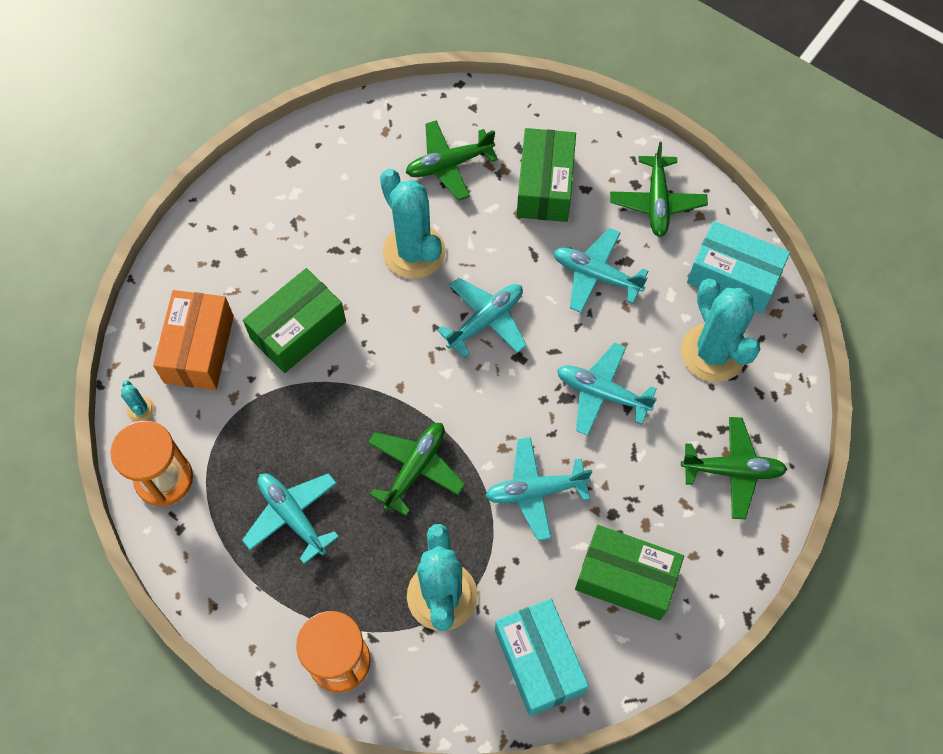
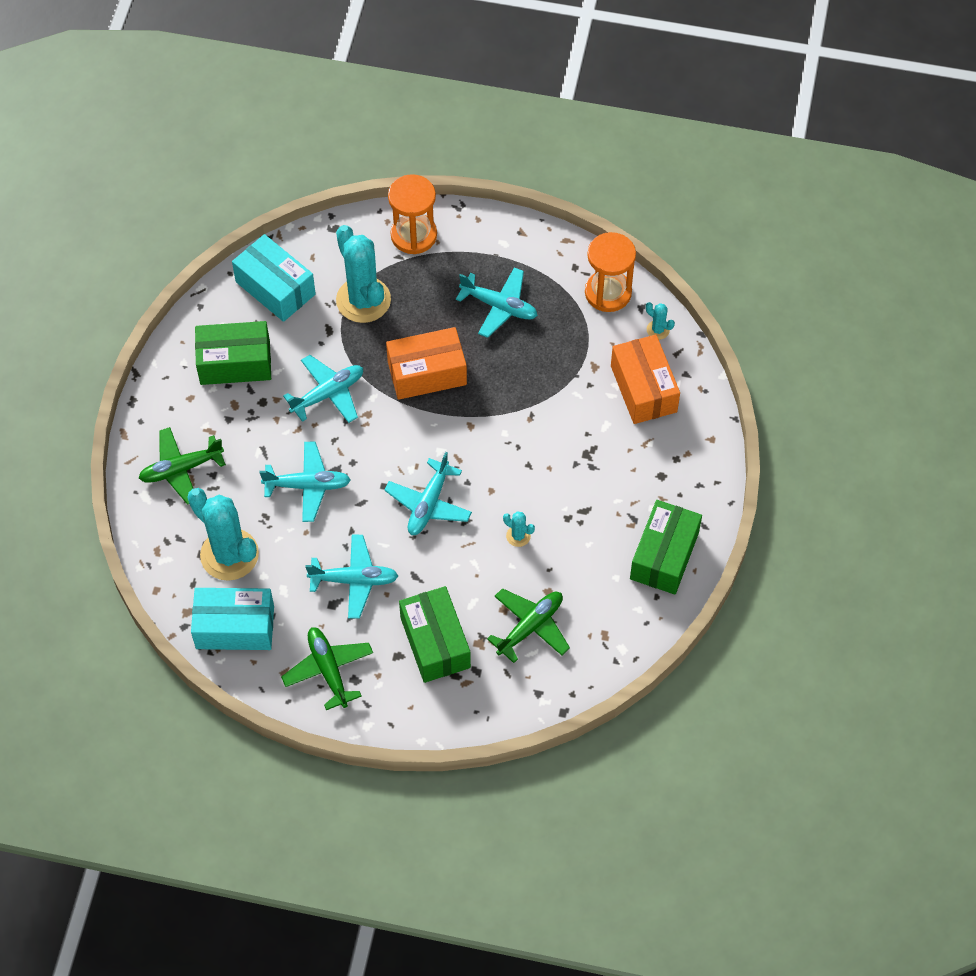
camera: 155 degrees right, 5 degrees down
(298, 330) = (575, 434): green box -> green box (664, 556)
(414, 252) = (518, 536): turquoise cactus -> turquoise cactus, size x0.42
(415, 468) = (427, 373): green plane -> orange box

